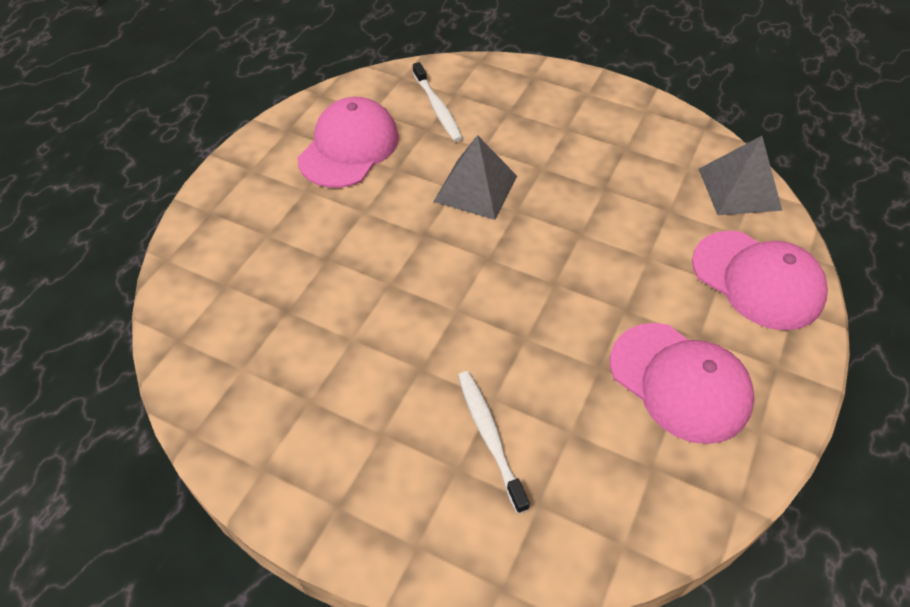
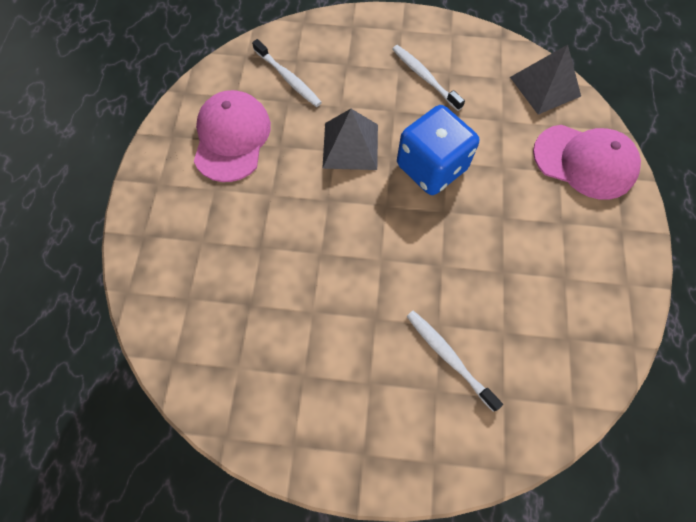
camera: 20 degrees left, 15 degrees up
(560, 234) = (431, 167): none -> blue dice
(594, 144) = (425, 77): none -> white toothbrush
(680, 382) = (562, 265): pink cap -> none

